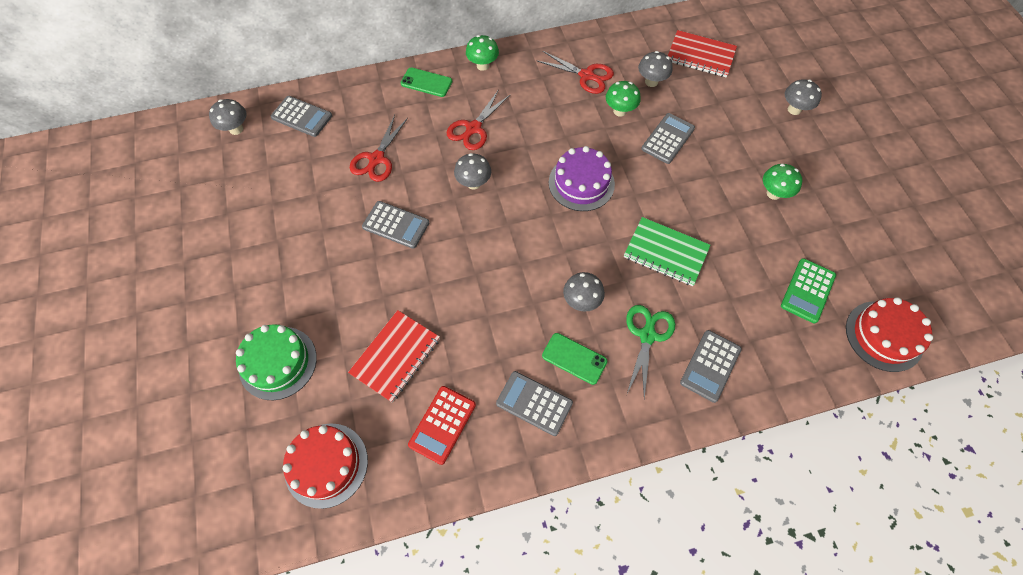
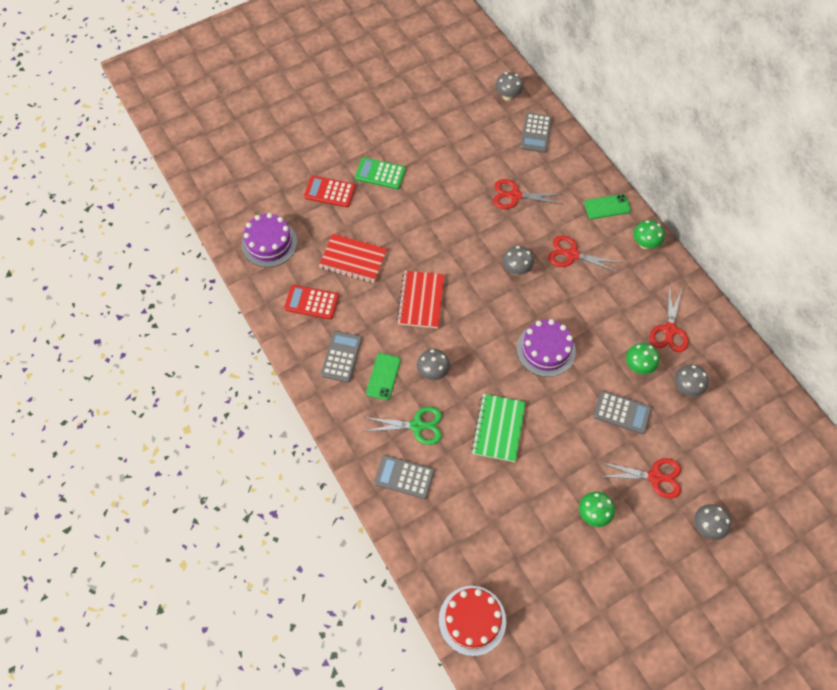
camera: 75 degrees right, 0 degrees up
(278, 362) = (330, 192): green cake -> red calculator
(326, 465) = (269, 243): red cake -> purple cake
(396, 225) = (459, 227): grey calculator -> none
(426, 82) = (607, 207): green phone -> green phone turned 75 degrees clockwise
(700, 55) = (741, 428): red notebook -> red notebook (421, 300)
(740, 133) = (655, 477): none -> red scissors
(807, 290) = (497, 551): green calculator -> green calculator (380, 174)

